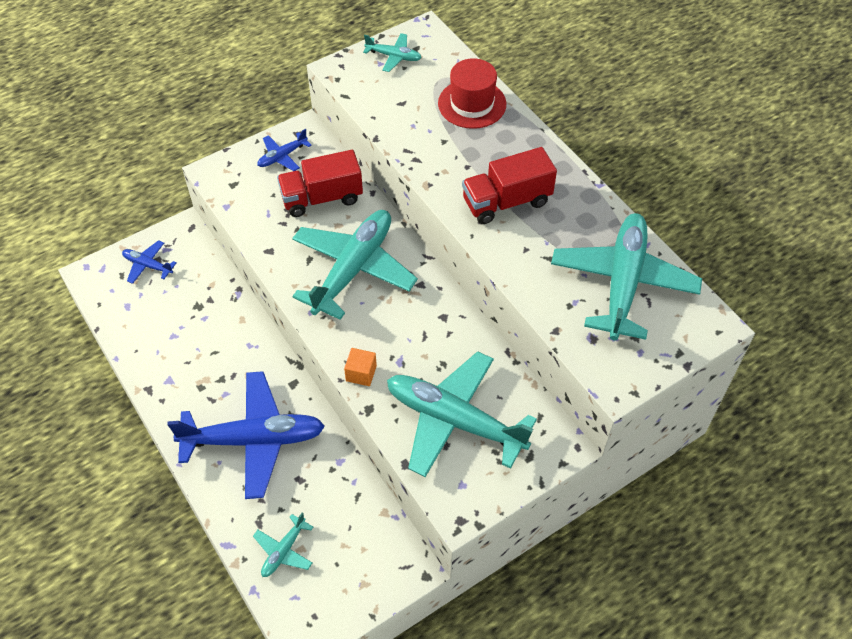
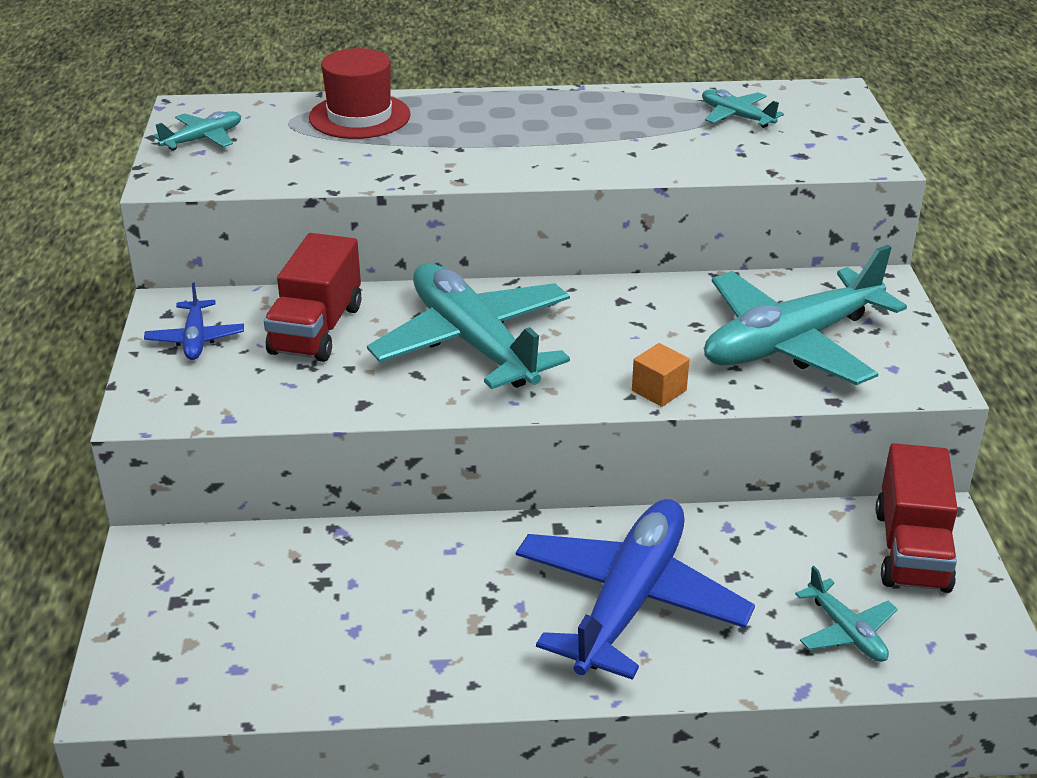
camera: 60 degrees left, 20 degrees down
(148, 265) = (176, 616): blue plane -> none
(506, 201) = (545, 142): red truck -> red truck (911, 550)
(623, 282) = (736, 116): turquoise plane -> turquoise plane, size x0.45

